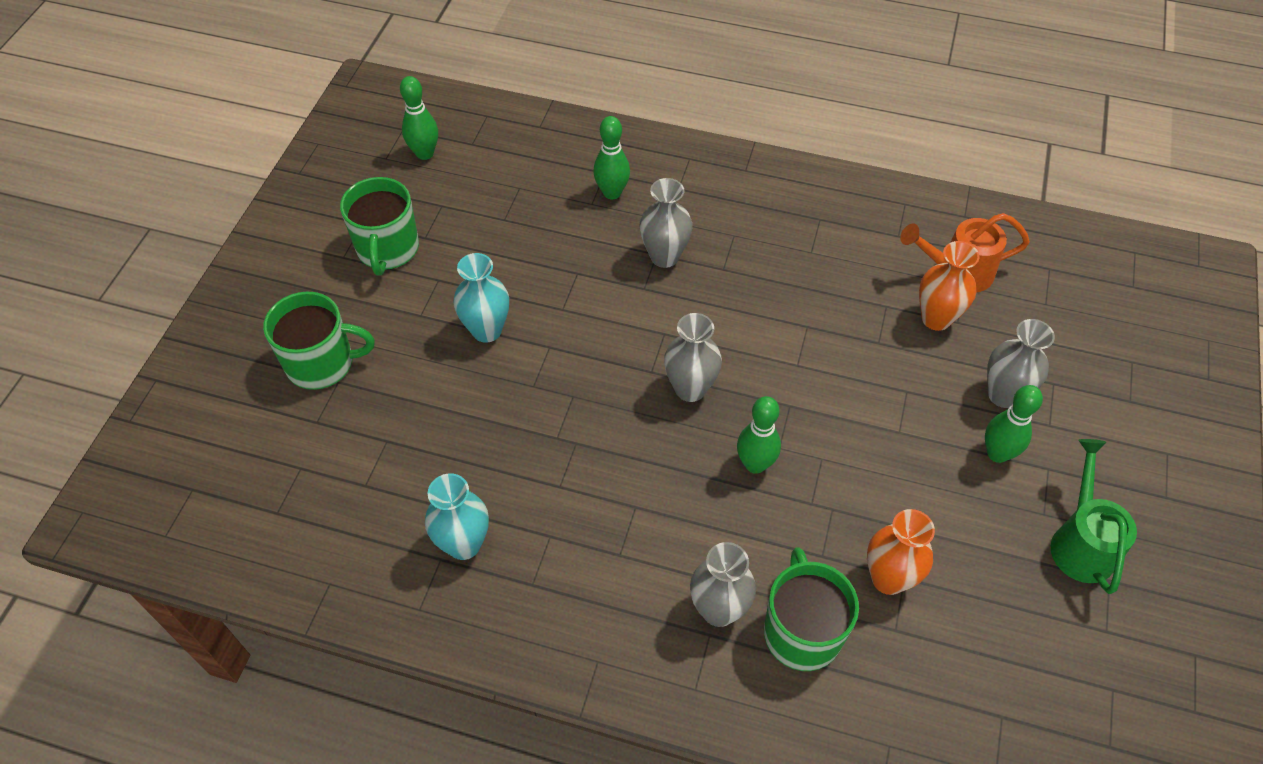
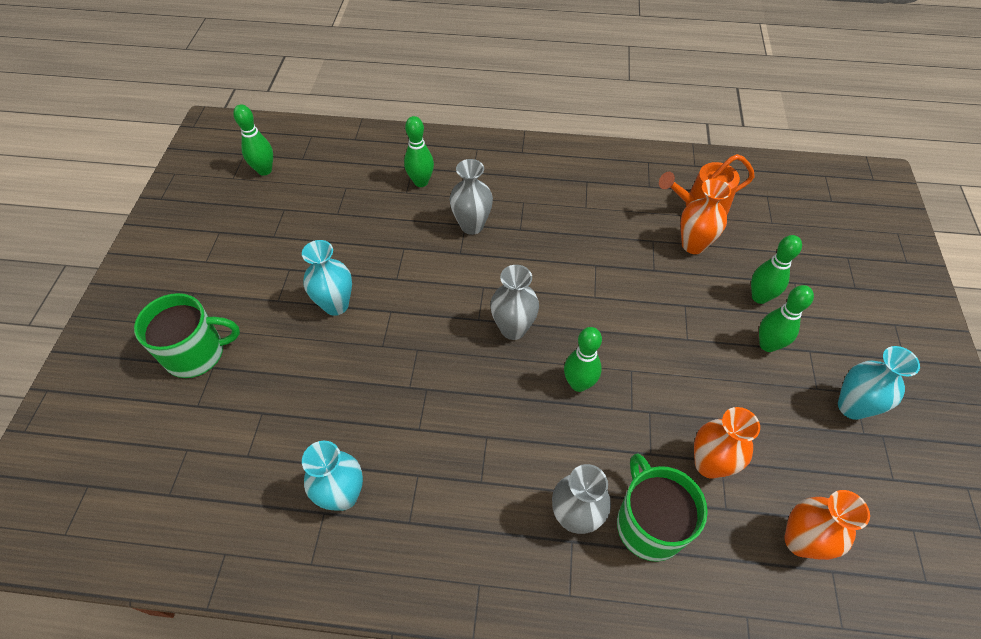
camera: 10 degrees left, 0 degrees up
(387, 249) = (243, 250): green mug -> none
(973, 678) = (800, 541): none -> orange vase
(1003, 395) = (759, 297): grey vase -> green bowling pin
(1081, 541) = (852, 407): green watering can -> turquoise vase

